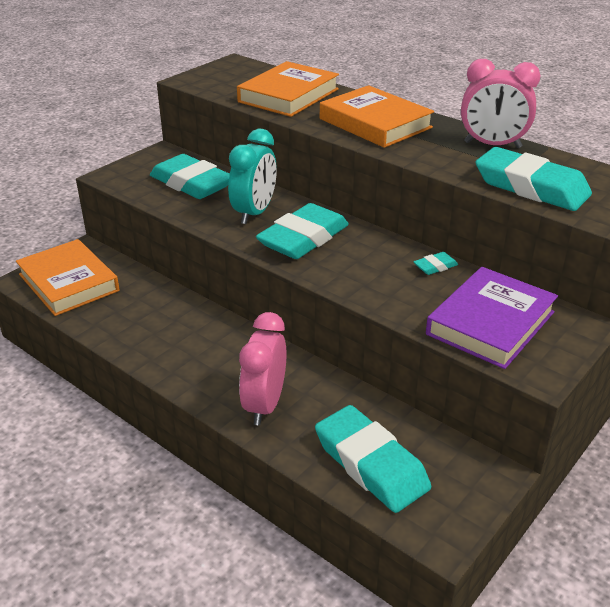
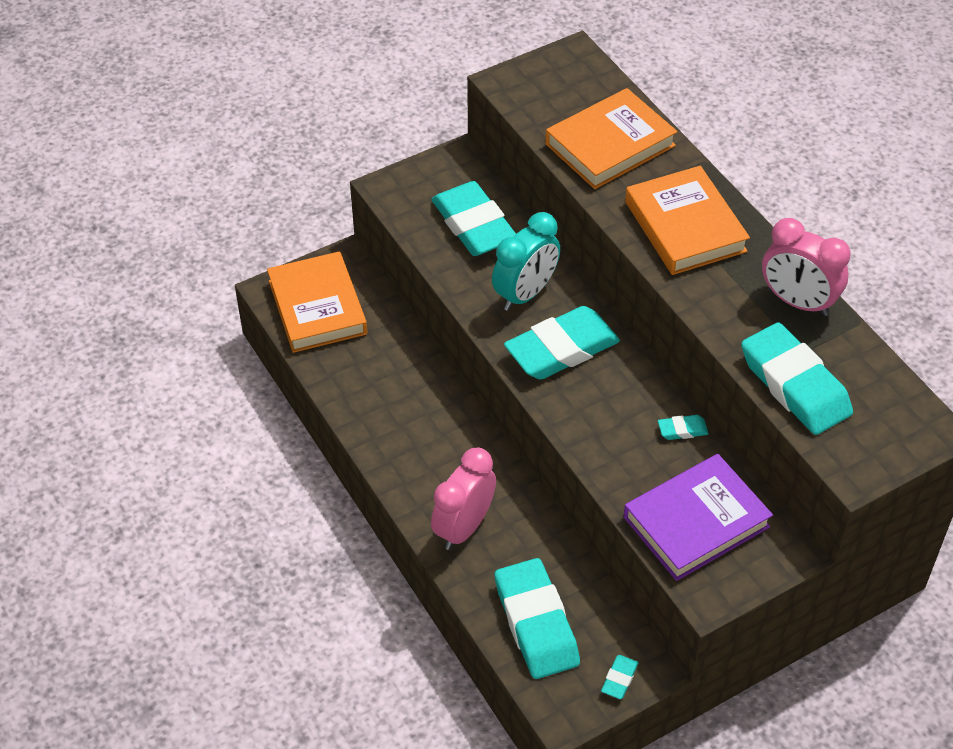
camera: 20 degrees right, 15 degrees up
(475, 489) = (619, 679): none -> turquoise eraser

